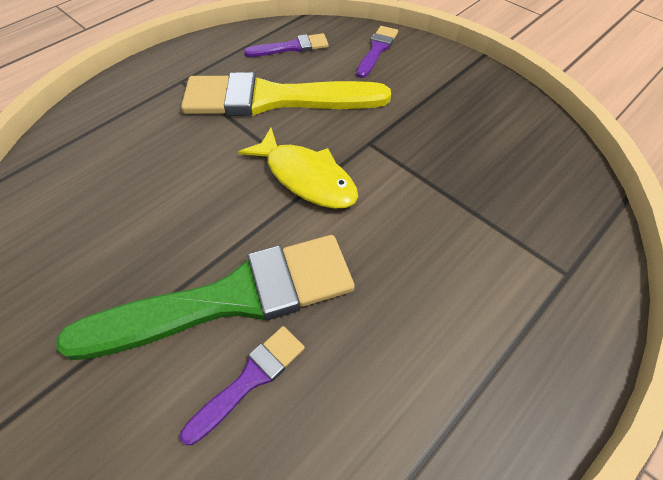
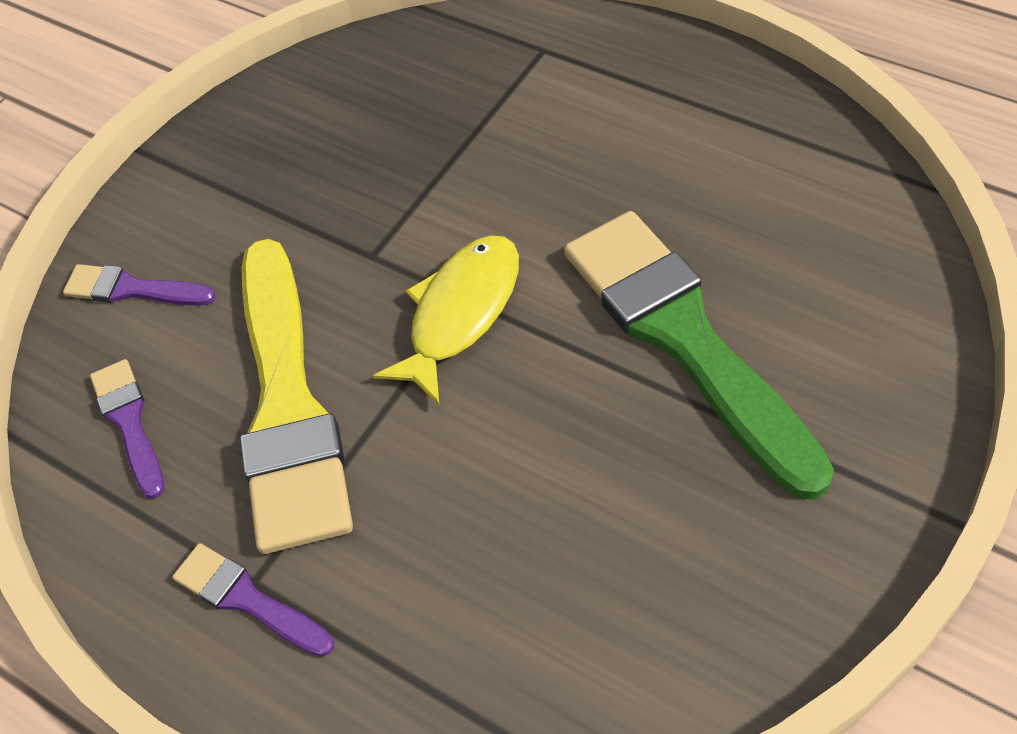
camera: 95 degrees left, 0 degrees up
(250, 379) = (773, 287): purple brush -> purple brush (247, 599)

